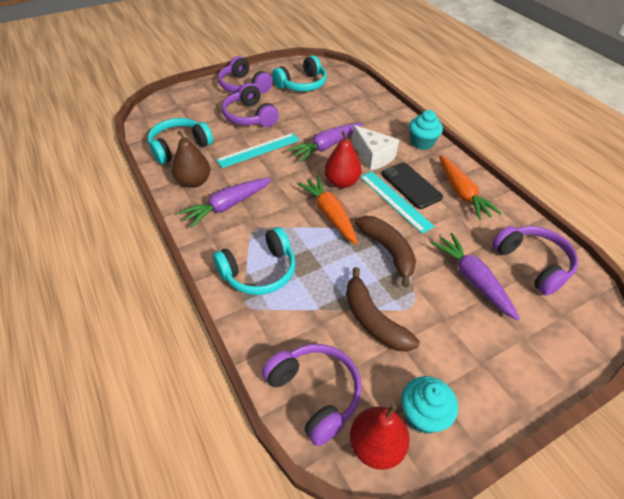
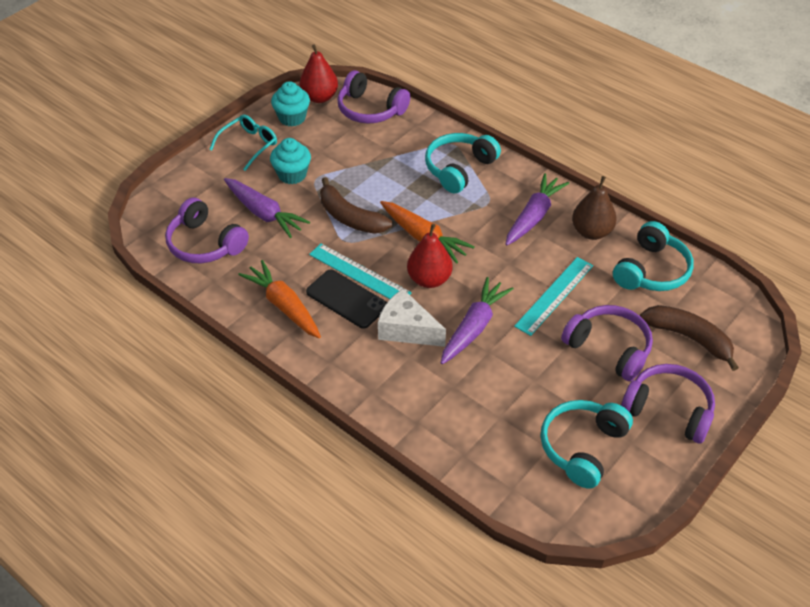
camera: 160 degrees right, 0 degrees up
(373, 320) = (345, 160): brown banana -> brown banana (689, 338)
(422, 143) = (349, 373): turquoise cupcake -> turquoise cupcake (292, 175)
(485, 383) = (249, 145): none -> turquoise glasses

